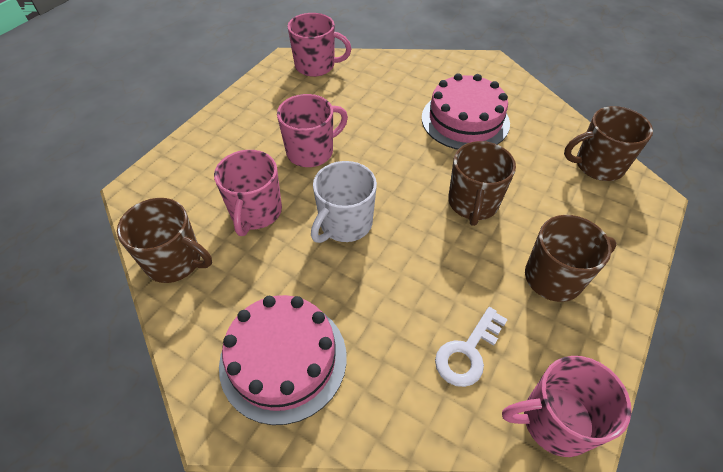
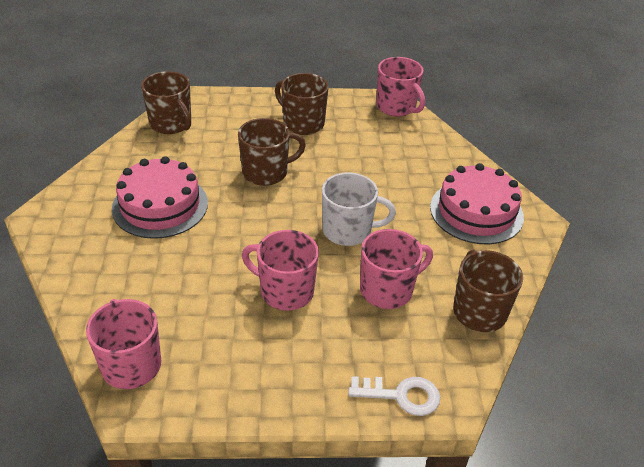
camera: 125 degrees left, 10 degrees down
(468, 352) = (390, 143): white key -> white key (401, 395)

